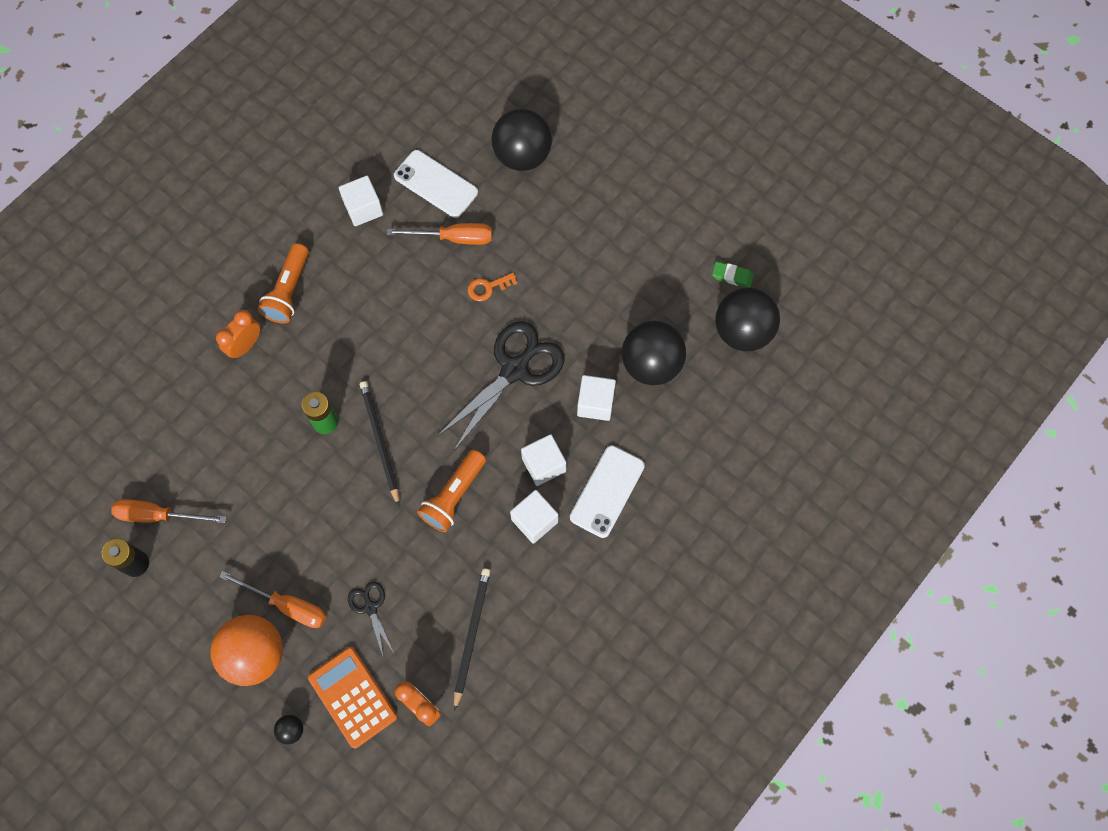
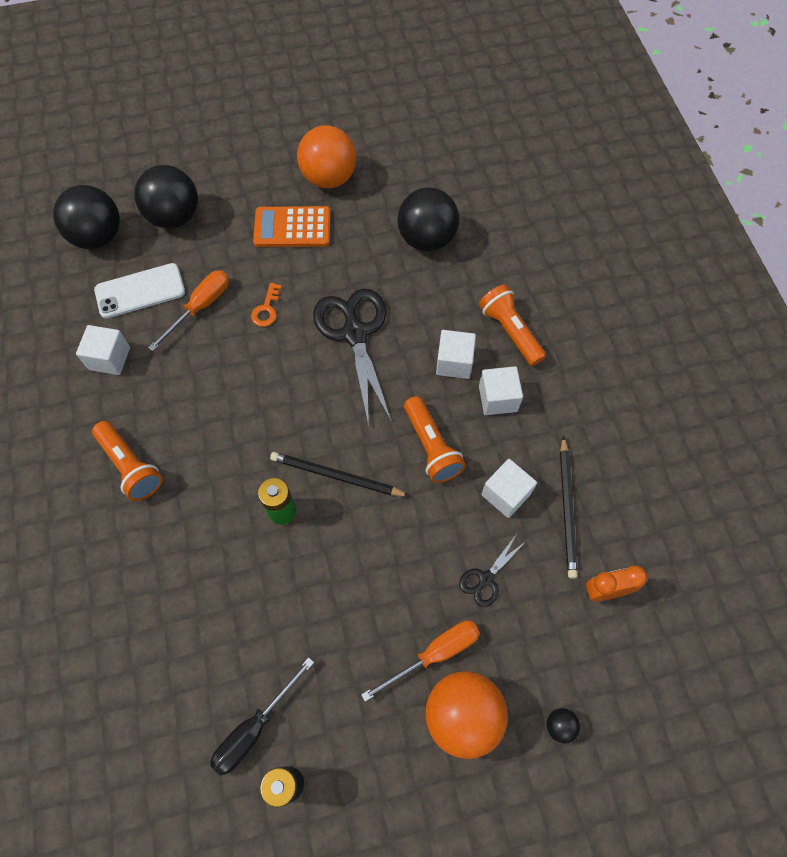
camera: 55 degrees left, 5 degrees down
(158, 515) = (254, 728): orange screwdriver -> black screwdriver
(245, 345) = (150, 536): orange clock -> none
(352, 697) = (561, 647): orange calculator -> orange calculator (292, 227)
(370, 607) = (486, 579): black scissors -> black scissors turned 60 degrees counterclockwise
(471, 635) = (567, 509): black pencil -> black pencil turned 135 degrees counterclockwise
(595, 403) = (429, 295): white cube -> white cube (506, 494)
(607, 491) = (510, 331): white phone -> orange flashlight
(654, 243) = (329, 178): none -> orange ball
(732, 276) = (398, 147): green eraser -> none
(742, 331) = (447, 168): black ball -> black ball (98, 237)

